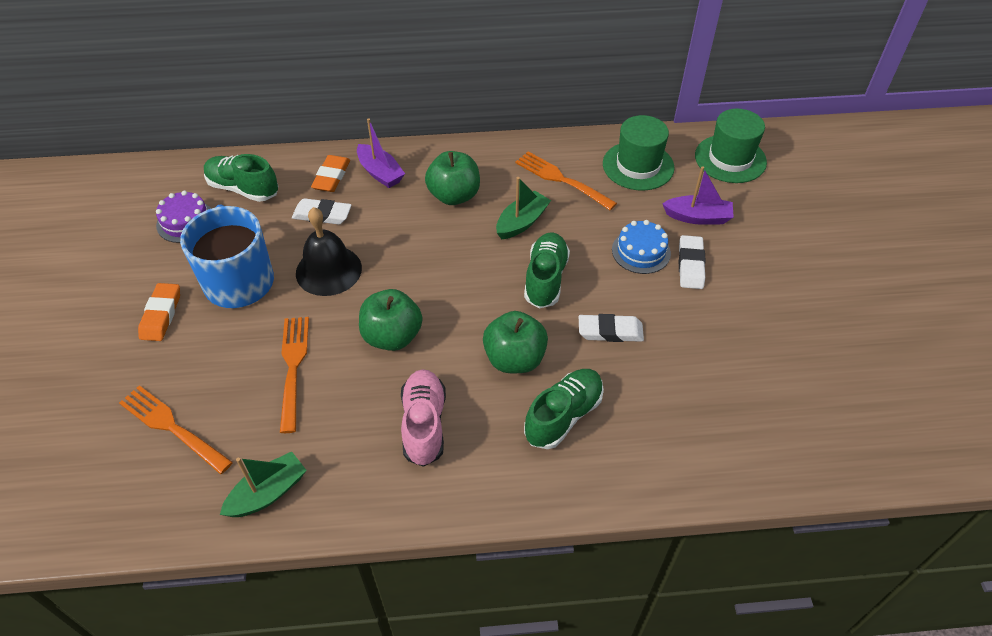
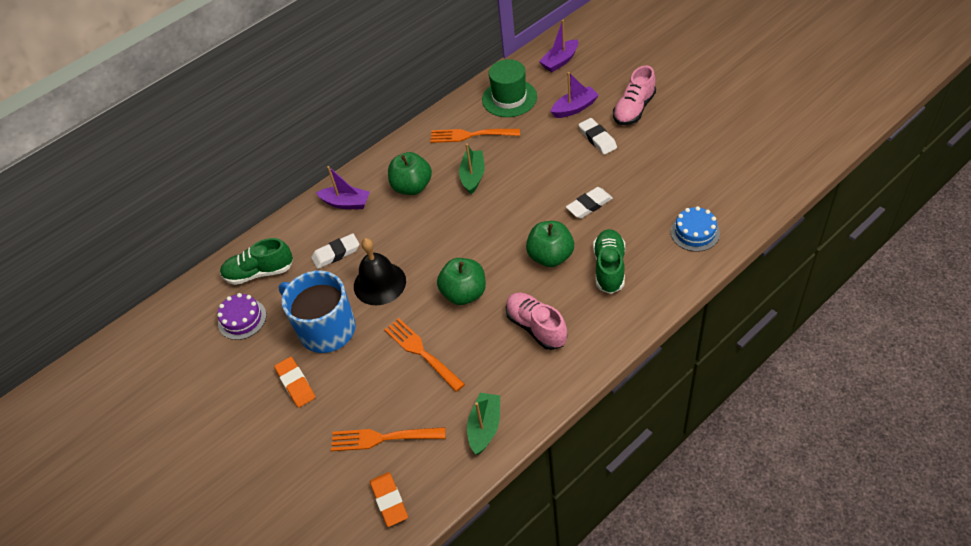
camera: 30 degrees left, 0 degrees up
(331, 177) = (315, 226): orange eraser -> orange eraser (389, 501)
(545, 279) = (522, 200): green shoe -> none
(641, 251) = (561, 148): blue cake -> blue cake (695, 232)
(730, 159) = (560, 61): green hat -> purple boat
(764, 258) = (634, 109): none -> pink shoe

